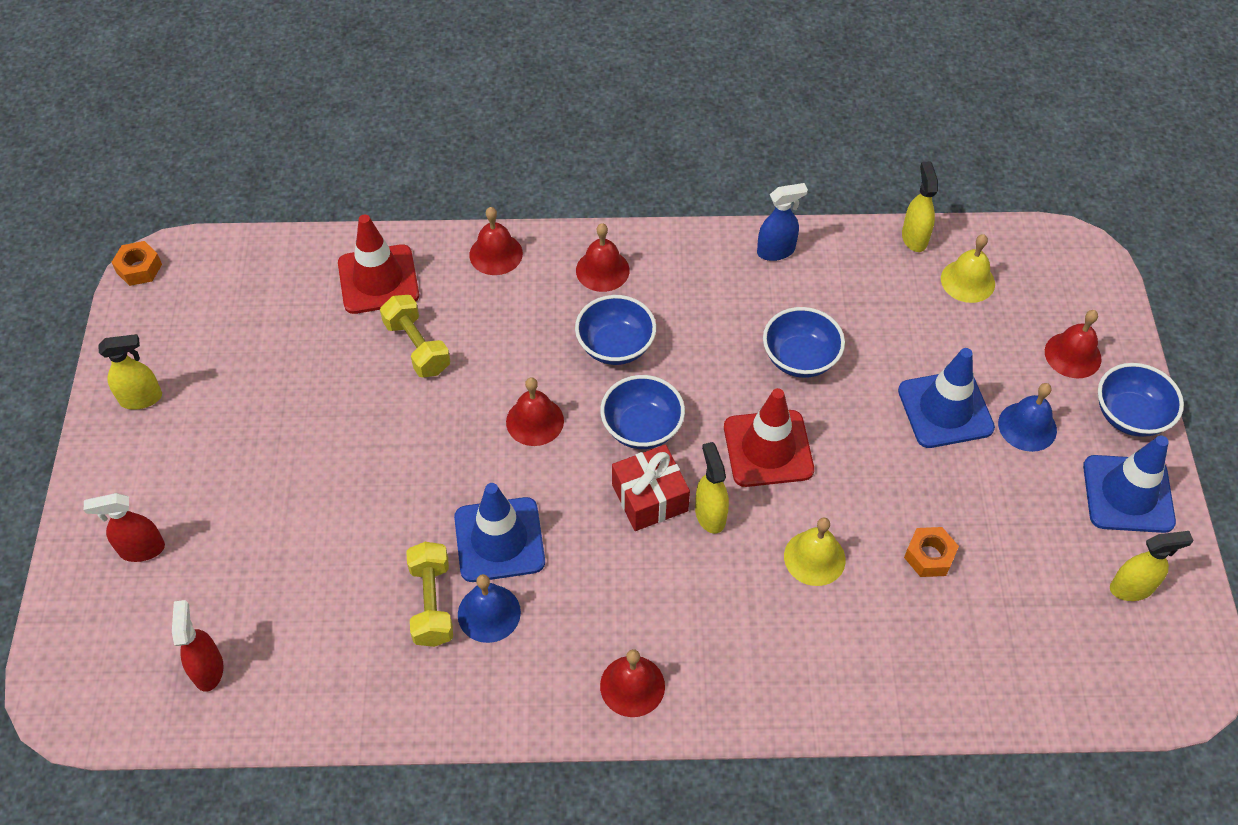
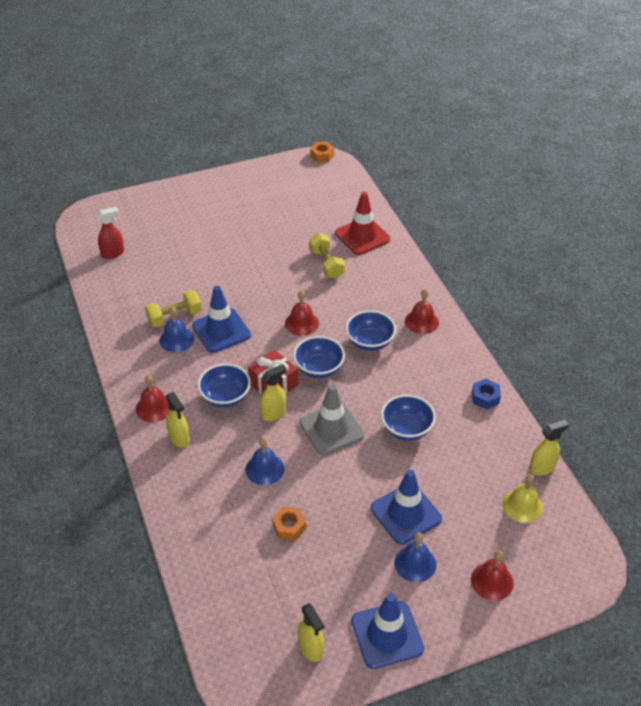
camera: 70 degrees right, 10 degrees down
(141, 398) = (247, 183): yellow spray bottle -> yellow spray bottle (179, 438)
(142, 549) = (166, 212): red spray bottle -> none
(417, 347) = (326, 264): yellow dumbbell -> yellow dumbbell turned 60 degrees counterclockwise
(496, 254) = (406, 275): red bell -> none
(768, 448) = (331, 429): red traffic cone -> grey traffic cone
(776, 251) = (485, 397): blue spray bottle -> blue nut
(814, 558) = (264, 469): yellow bell -> blue bell
(1130, 415) = (456, 626): blue bowl -> blue bowl (225, 397)

